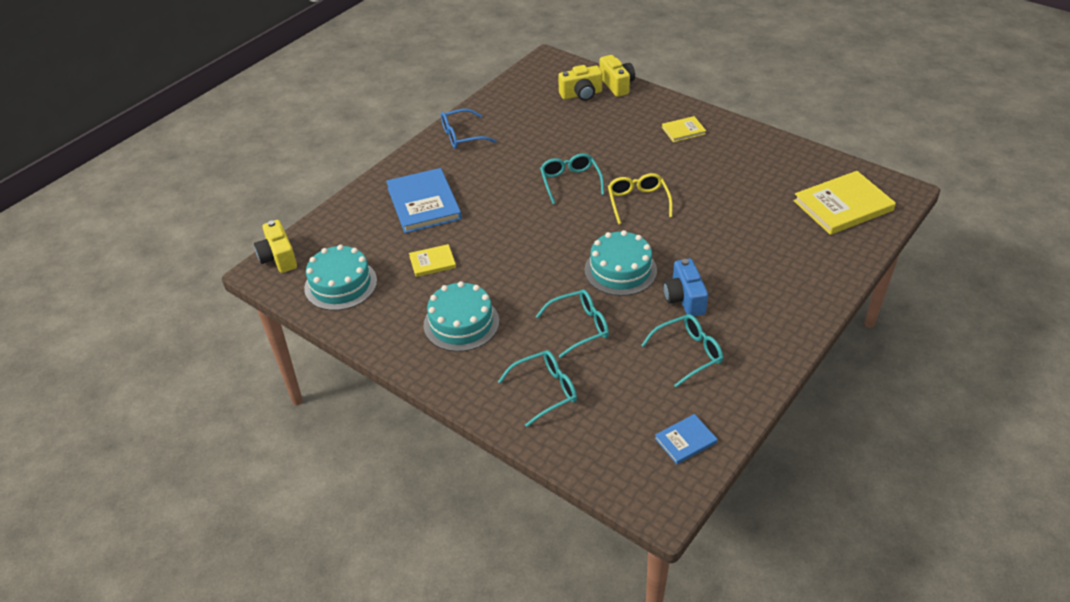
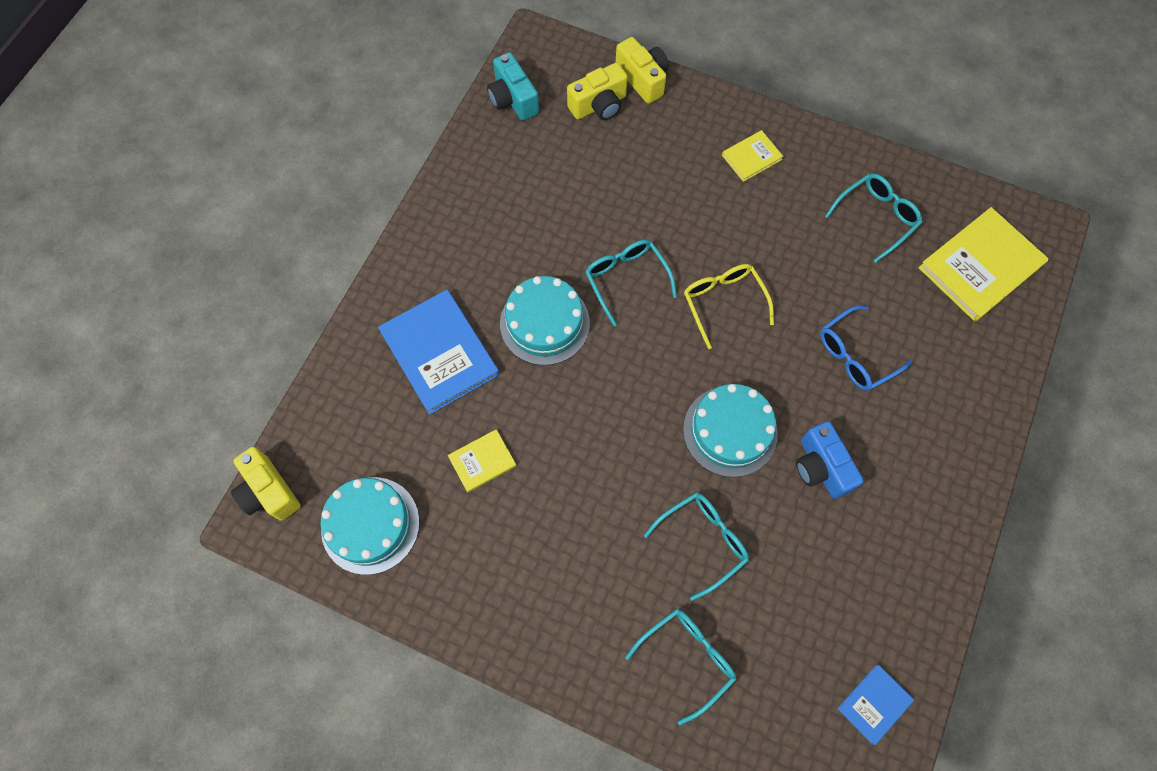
camera: 15 degrees left, 25 degrees up
(461, 323) = (550, 564): turquoise cake -> turquoise cake (544, 323)
(462, 136) = (456, 213): blue glasses -> blue glasses (856, 355)
(522, 86) = (513, 99): none -> turquoise camera
(688, 353) = (846, 560): turquoise glasses -> turquoise glasses (876, 218)

